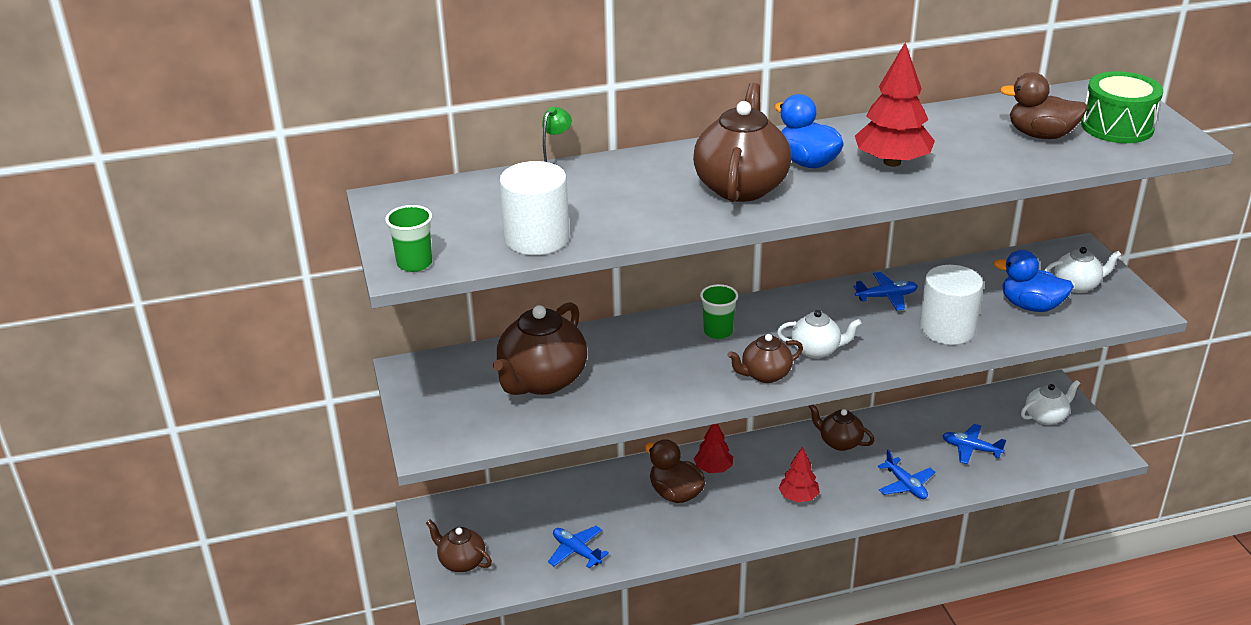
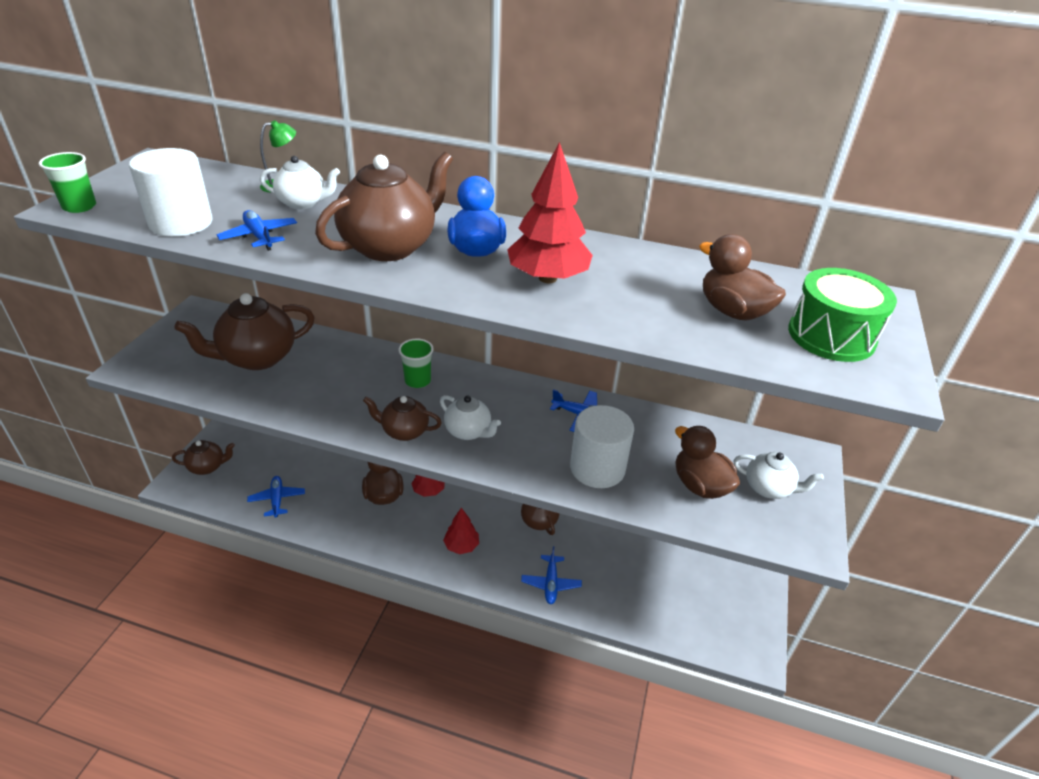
camera: 30 degrees right, 5 degrees up
(461, 562) = (207, 467): brown teapot -> brown teapot turned 105 degrees clockwise
(971, 449) = (636, 583): blue plane -> blue plane (259, 237)
(1031, 306) = (700, 485): blue duck -> brown duck
(1046, 417) = (730, 591): white teapot -> white teapot (303, 203)

